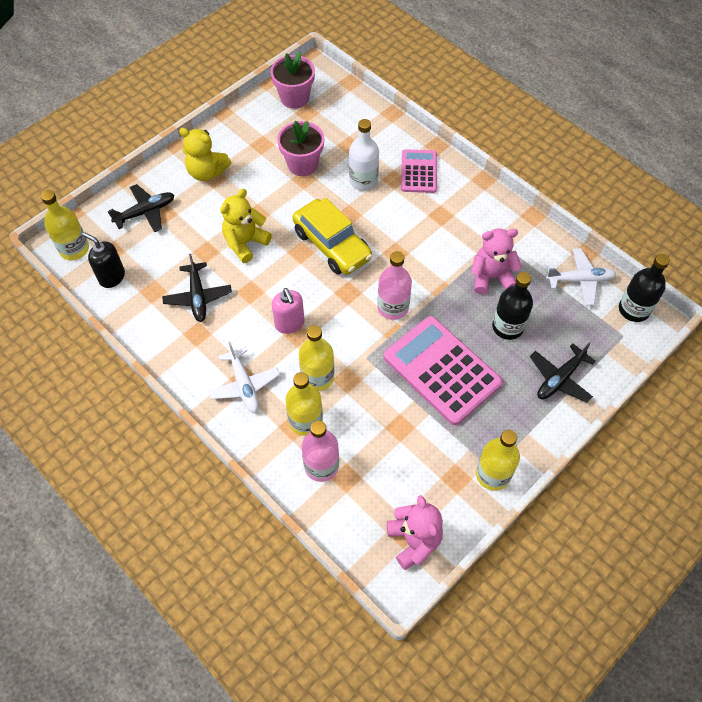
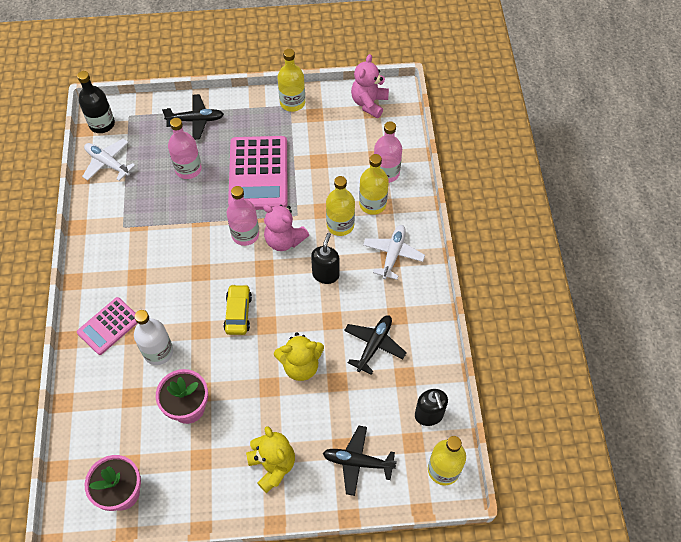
camera: 140 degrees left, 0 degrees up
(289, 324) = (325, 274): pink soap dispenser -> black soap dispenser
(332, 245) = (238, 313): yellow car -> yellow car, size x0.61
(491, 277) = (159, 206): pink teddy bear -> pink teddy bear (284, 240)
(507, 327) = (188, 169): black bottle -> pink bottle

